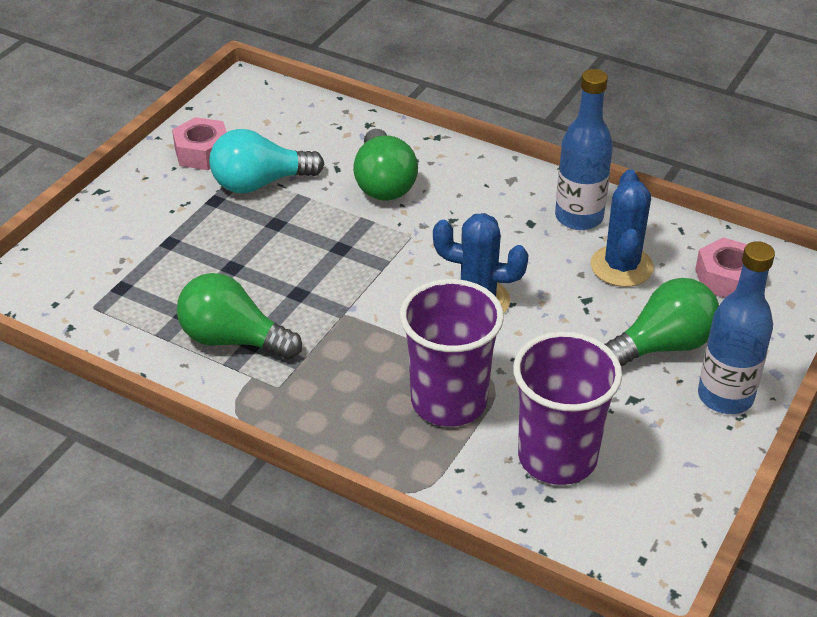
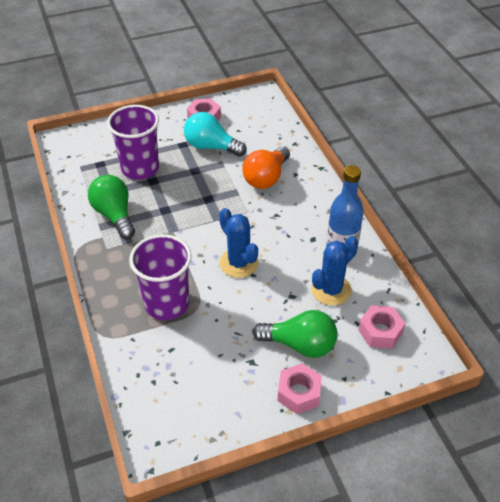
camera: 40 degrees right, 5 degrees up
(383, 183) = (266, 178): green light bulb -> orange light bulb
(557, 457) = (181, 364): purple cup -> purple cup (140, 168)
(725, 397) = (299, 393): blue bottle -> pink nut

